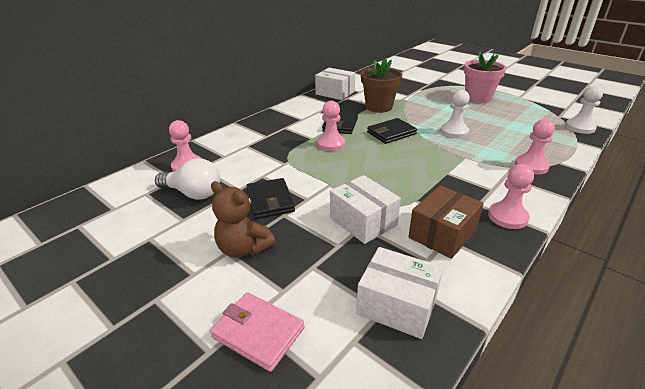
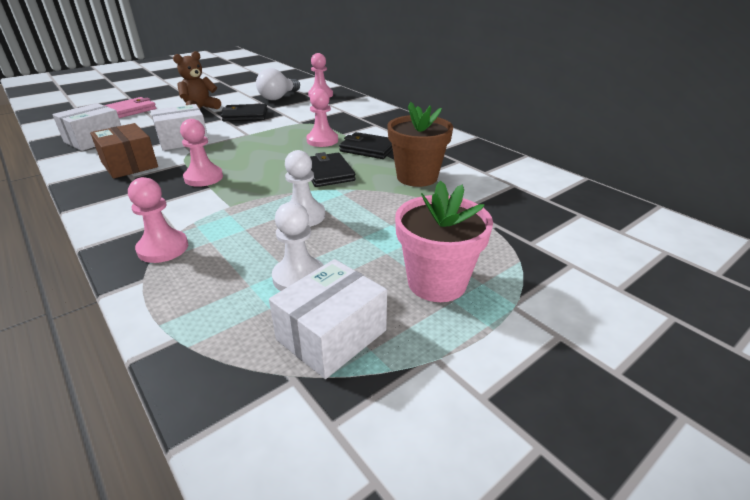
camera: 100 degrees right, 0 degrees up
(335, 93) = (479, 155): white box -> white box (332, 335)
(507, 217) = (106, 198): pink pawn -> pink pawn (203, 178)
(580, 127) = (219, 381): white pawn -> white pawn (299, 277)

